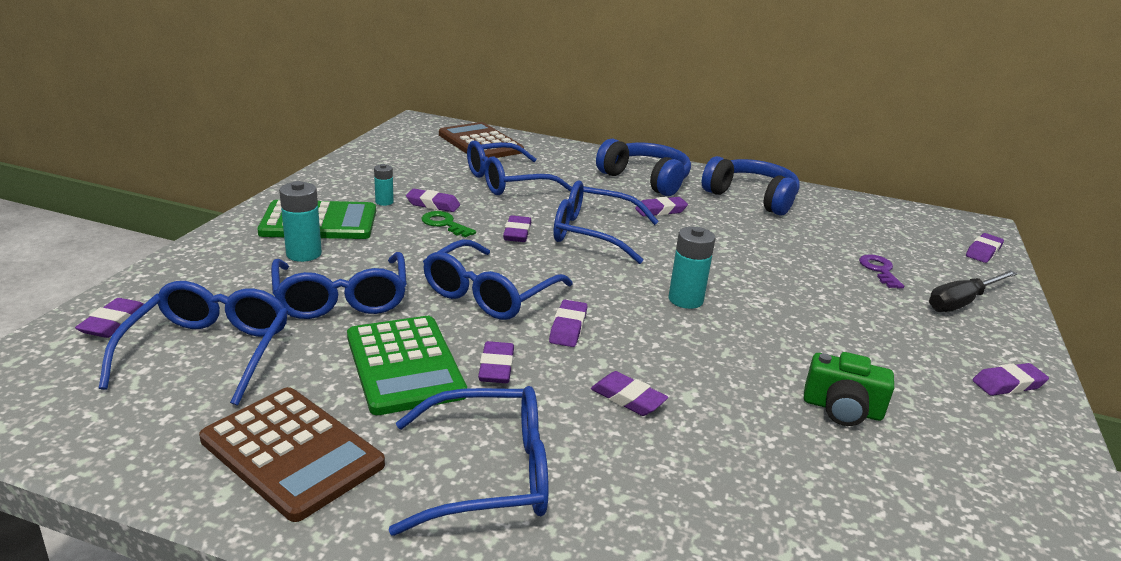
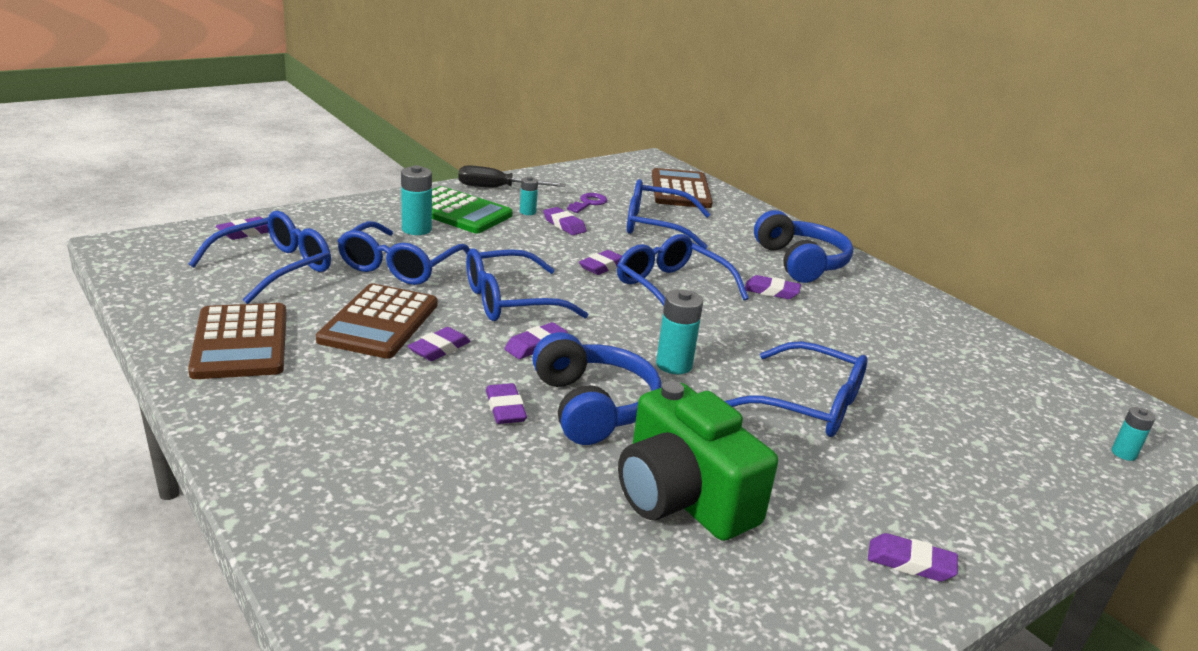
camera: 35 degrees right, 0 degrees up
(404, 365) = (379, 322): green calculator -> brown calculator
(444, 224) = (551, 241): green key -> none
(489, 474) = (335, 407): blue glasses -> blue glasses (809, 405)
(751, 198) = (896, 311): blue headphones -> blue headphones (593, 406)
(842, 409) = (683, 497): green camera -> green camera, size x1.79
(879, 270) = (938, 419): purple key -> purple key (588, 203)
(962, 302) = (993, 481): black screwdriver -> black screwdriver (497, 188)
(983, 252) = (1123, 453): purple eraser -> turquoise battery

